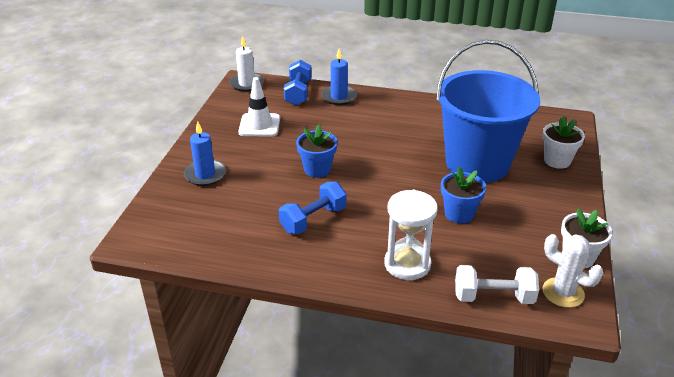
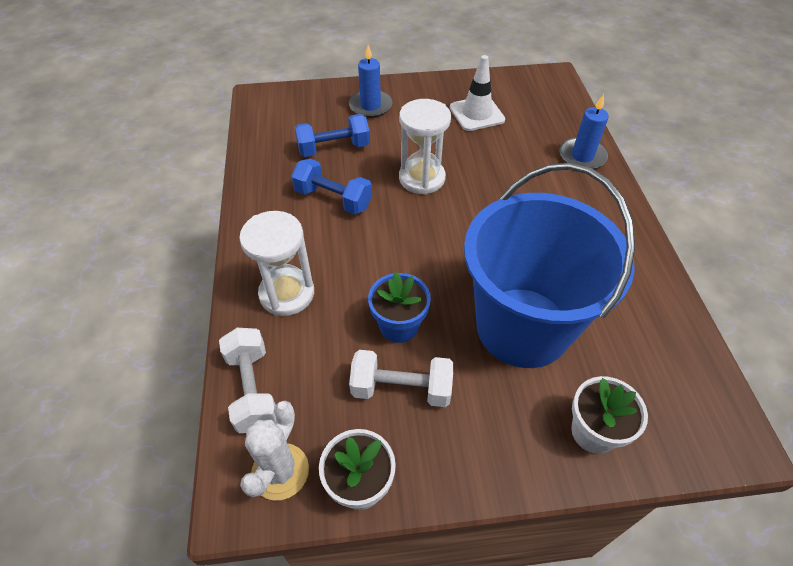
camera: 70 degrees right, 15 degrees up
(247, 84) = (550, 81): white candle -> none
(298, 93) = (563, 122): blue dumbbell -> blue dumbbell (334, 148)
(317, 169) = (422, 178): blue flower pot -> white hourglass
(511, 224) = (401, 388): none -> white dumbbell

